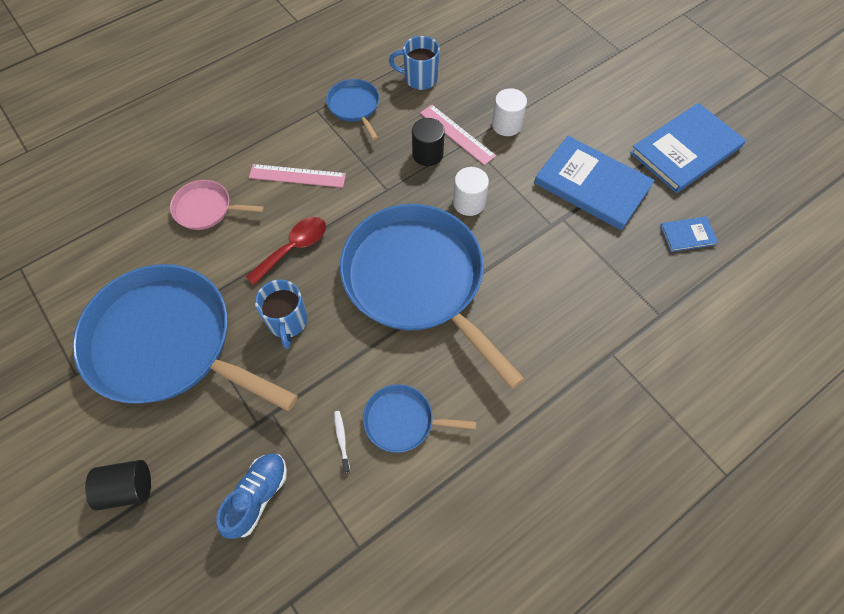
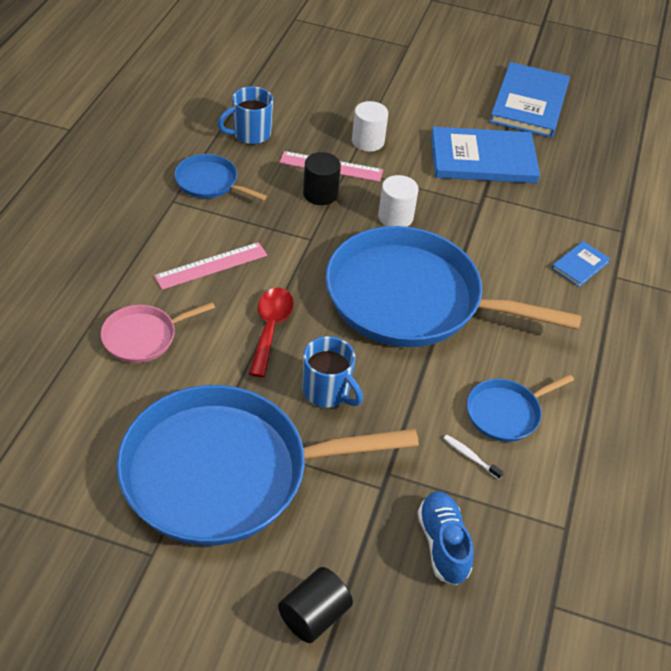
camera: 40 degrees left, 15 degrees down
(687, 235) = (588, 165): blue book -> blue book (580, 265)

